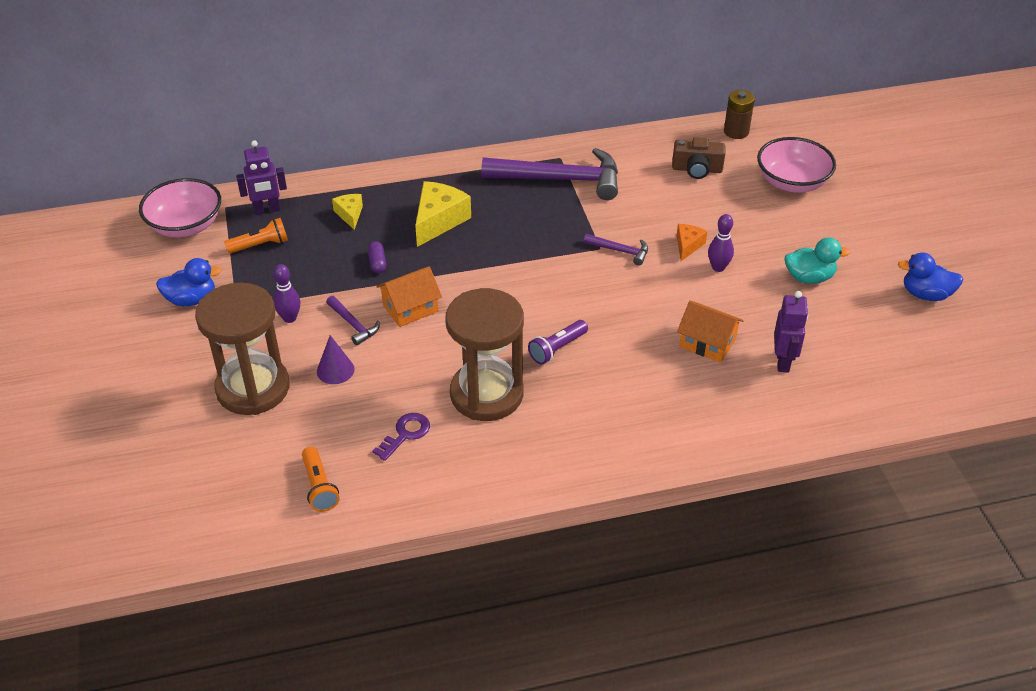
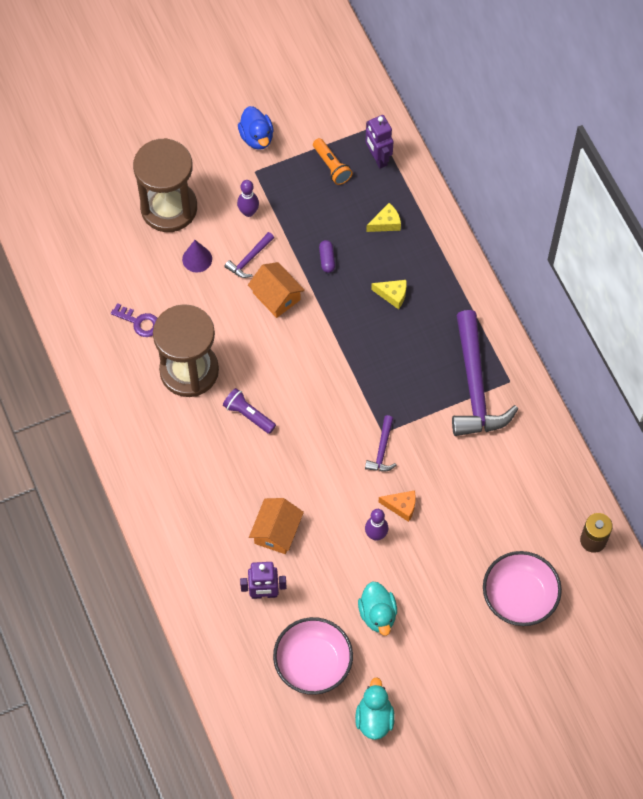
camera: 80 degrees right, 20 degrees up
(185, 225) = (345, 104): pink bowl -> pink bowl (313, 663)
(319, 487) = (81, 277): orange flashlight -> none
(377, 263) = (327, 259): purple capsule -> purple capsule turned 75 degrees counterclockwise
(439, 220) = (393, 295): yellow cheese -> yellow cheese, size x0.56
(697, 169) = (519, 507): brown camera -> none
(926, 294) = (374, 718): blue duck -> turquoise duck

